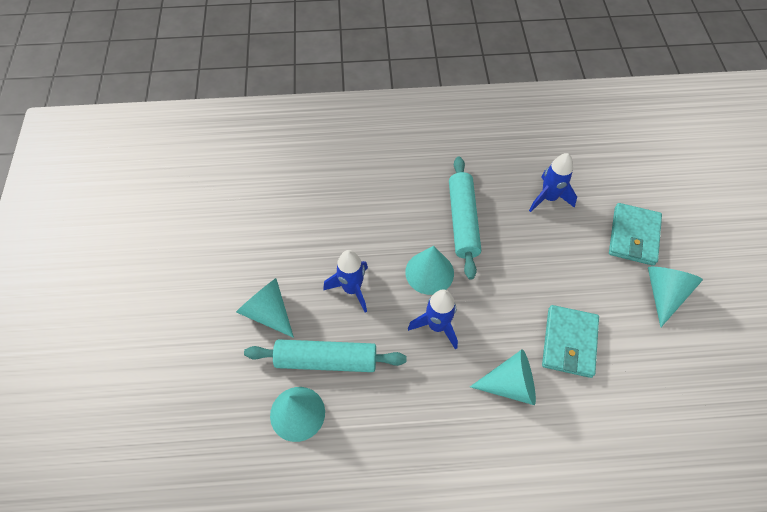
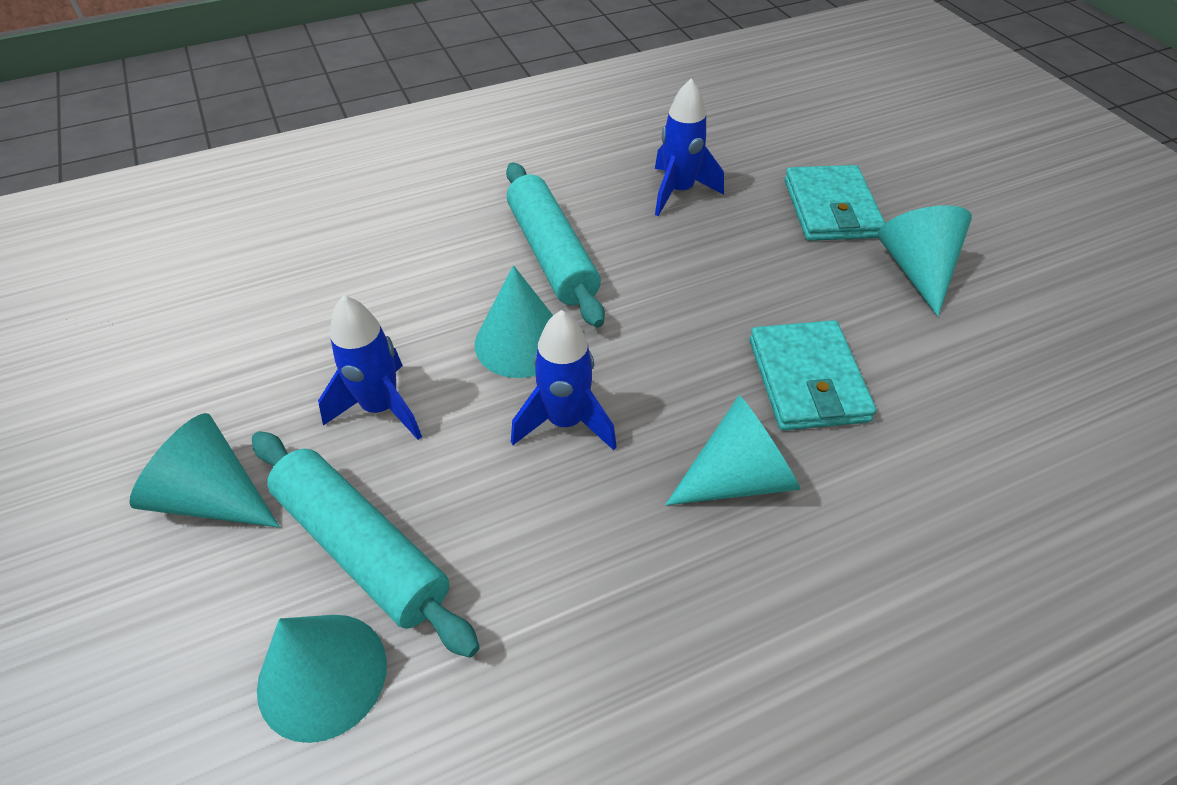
camera: 20 degrees left, 10 degrees down
(326, 360) = (361, 548): turquoise rolling pin -> turquoise rolling pin turned 60 degrees clockwise

